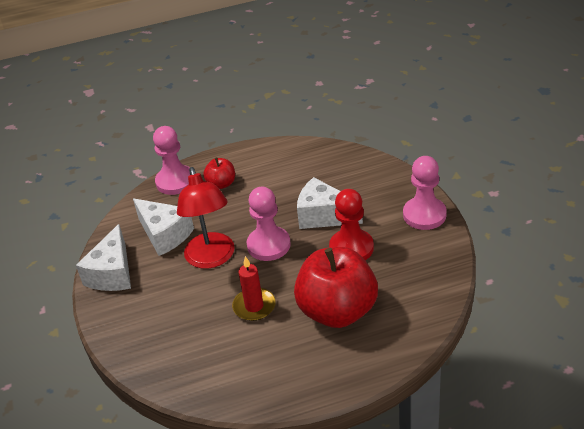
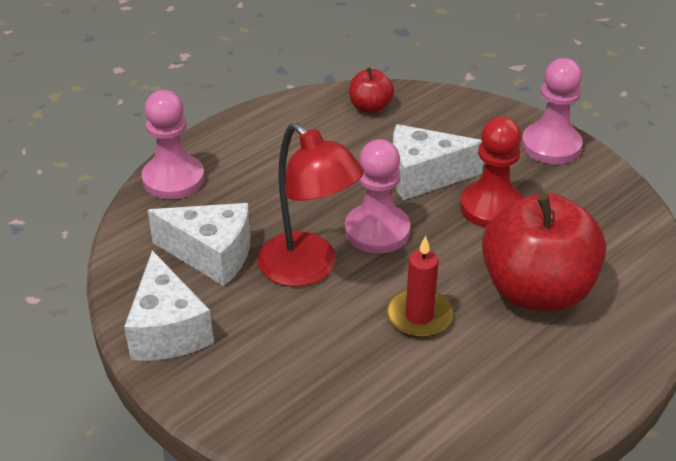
camera: 30 degrees left, 0 degrees up
(221, 184) = (247, 167): red apple -> red apple (370, 107)

